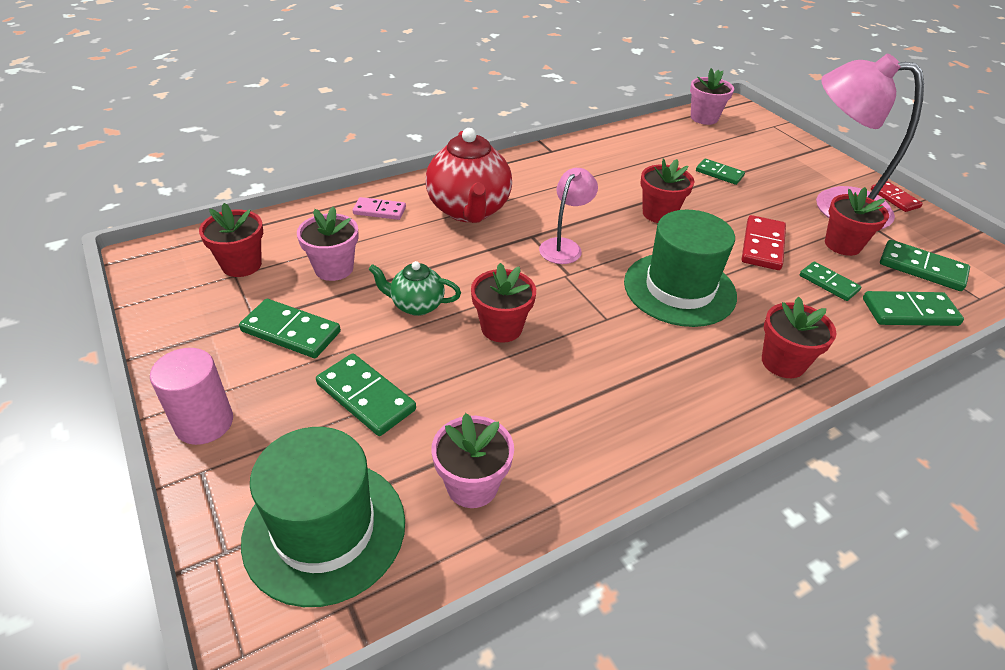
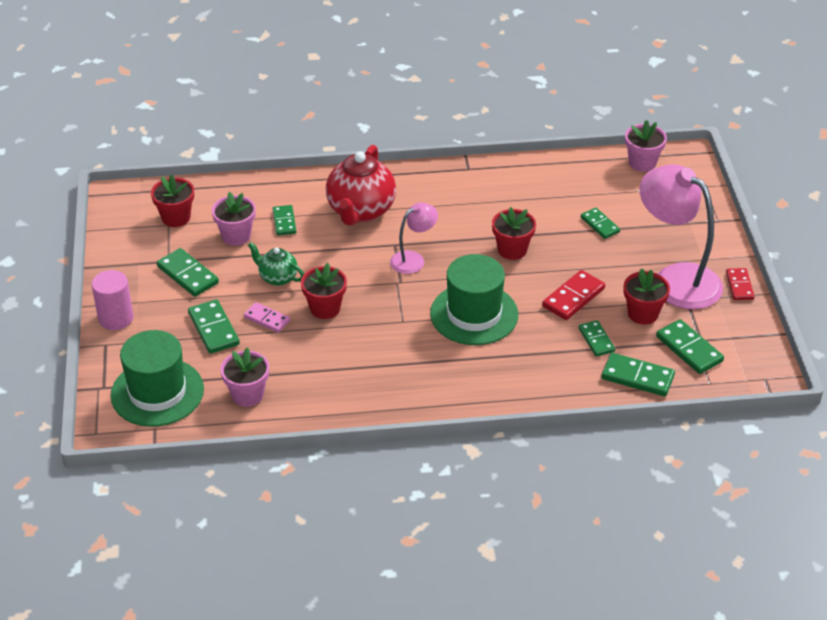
camera: 25 degrees right, 0 degrees up
(379, 211) = (292, 195): pink domino -> pink domino (267, 319)
(386, 240) = (284, 222): none -> green domino
(783, 362) = (502, 383): red flower pot -> none

